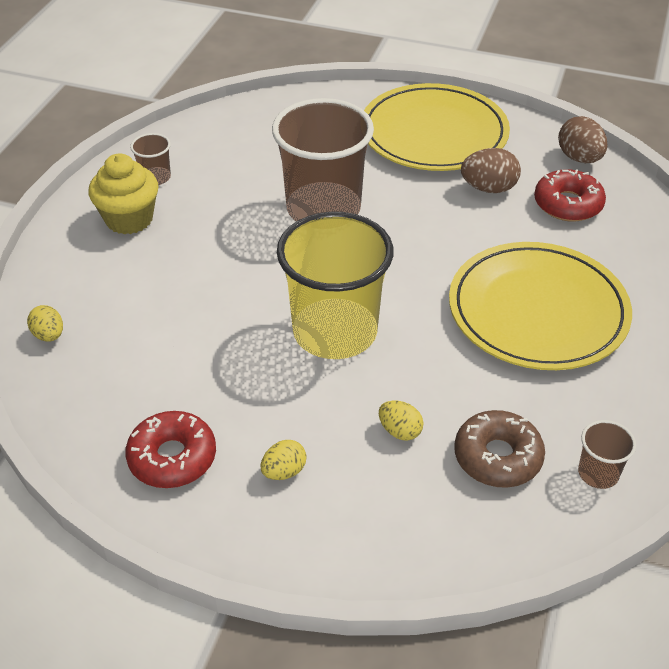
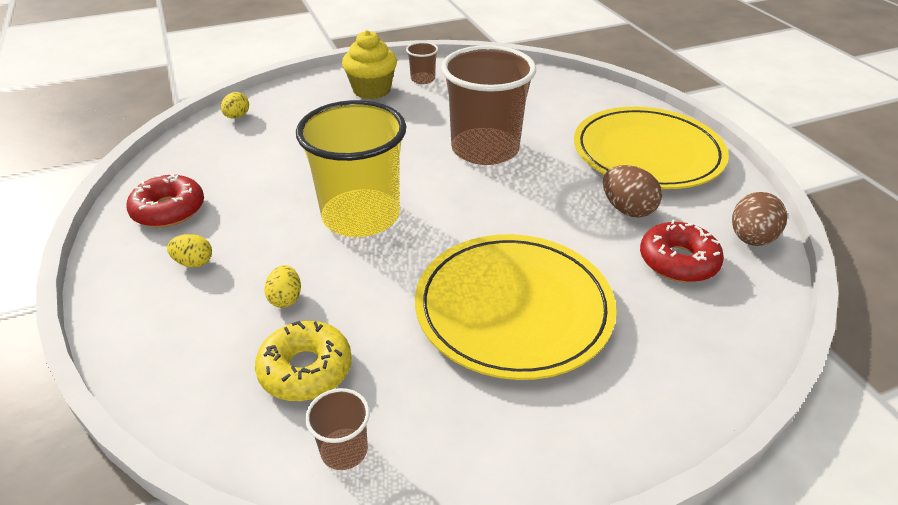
camera: 50 degrees right, 5 degrees down
(497, 457) = (305, 369): brown donut -> yellow donut

